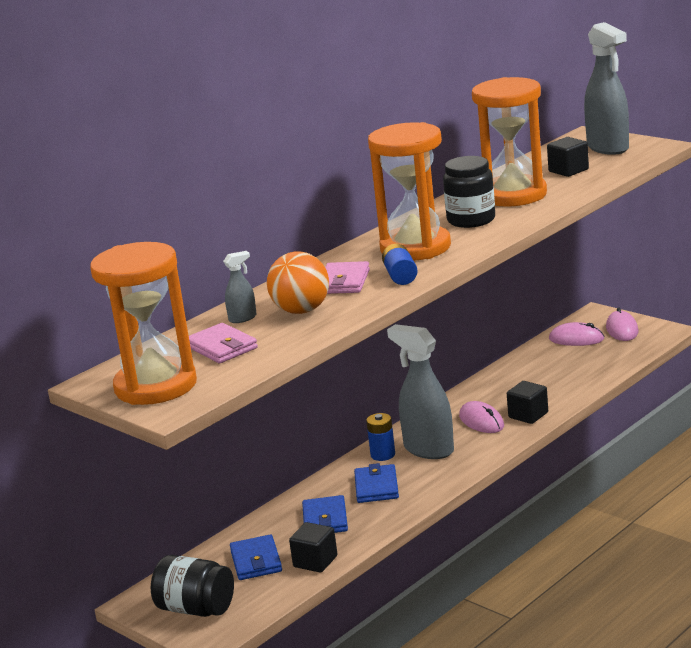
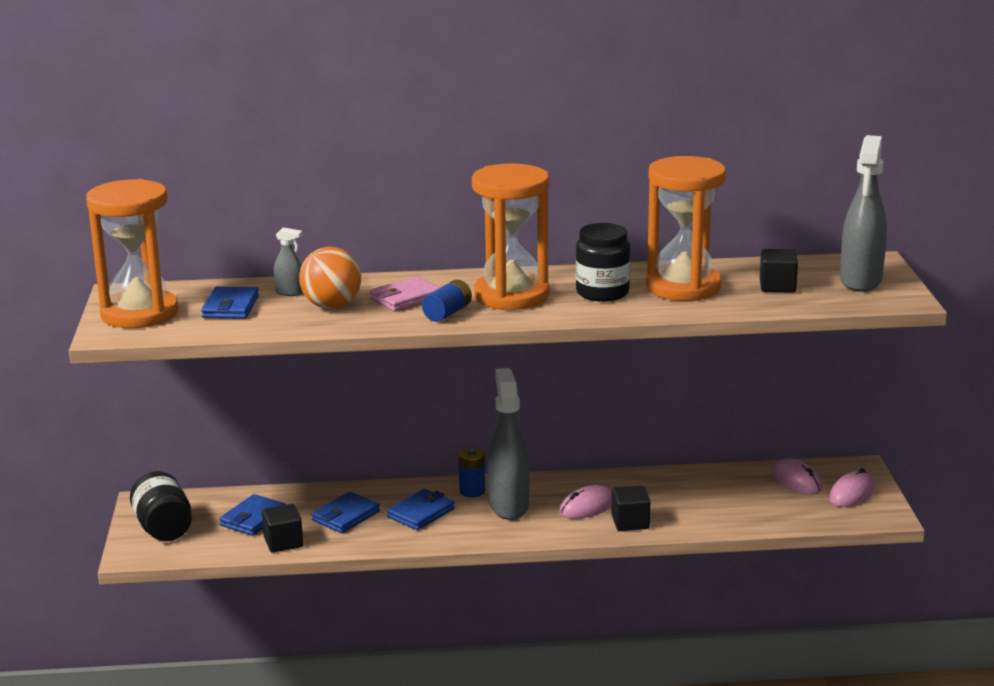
camera: 40 degrees right, 0 degrees up
(221, 347) = (230, 307): pink wallet -> blue wallet
(481, 421) = (588, 507): pink mouse -> pink mouse turned 45 degrees clockwise

